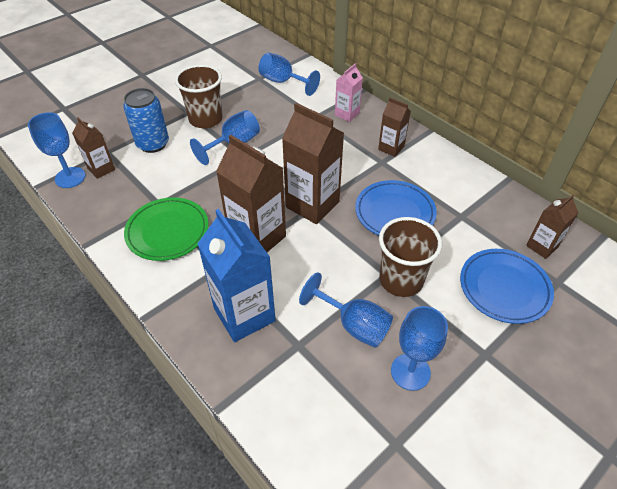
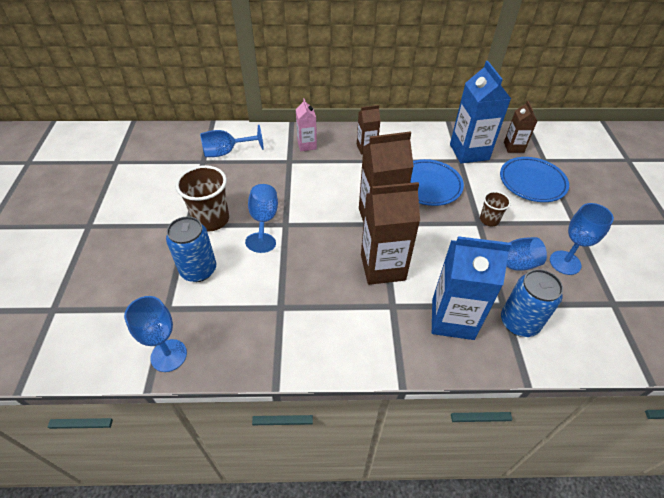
camera: 50 degrees left, 0 degrees up
(101, 169) = (186, 324): brown carton -> none
(167, 232) = (320, 318): green plate -> none
(287, 368) = (519, 322): none -> blue can
(401, 280) = (489, 220): brown cup -> brown cup, size x0.55
(483, 216) = (469, 152): none -> blue carton

